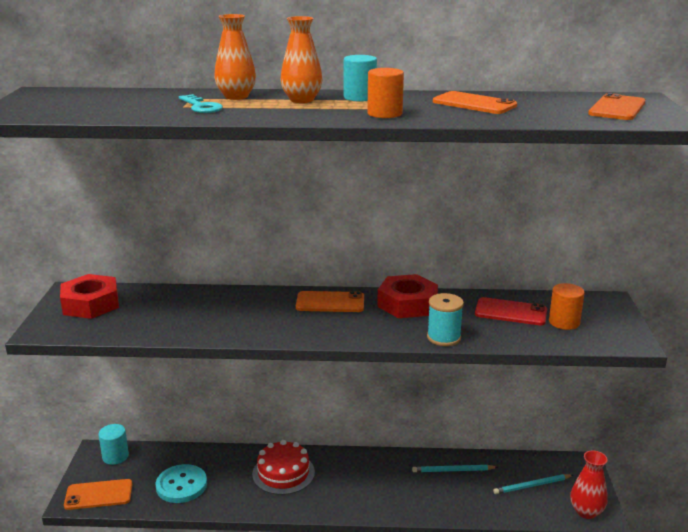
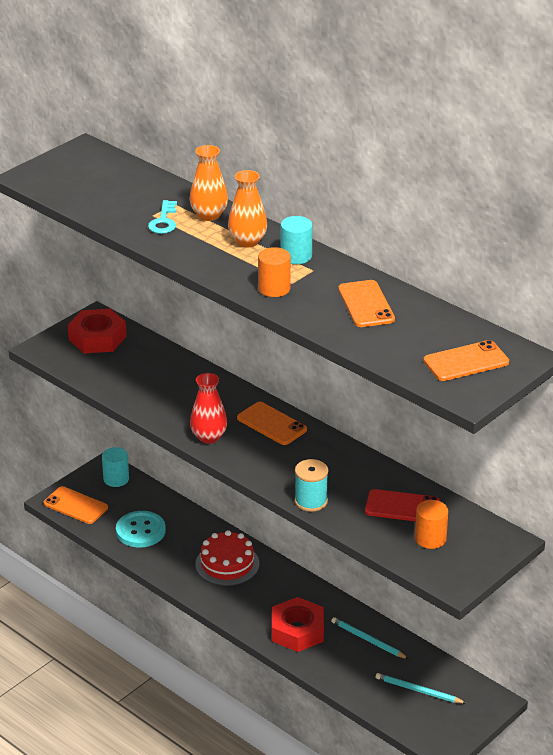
camera: 40 degrees right, 10 degrees up
(407, 304) = (330, 456): red nut -> red nut (297, 631)
(510, 312) = (402, 507): red phone -> red phone turned 45 degrees counterclockwise
(586, 511) = (434, 736): red vase -> red vase (209, 437)

